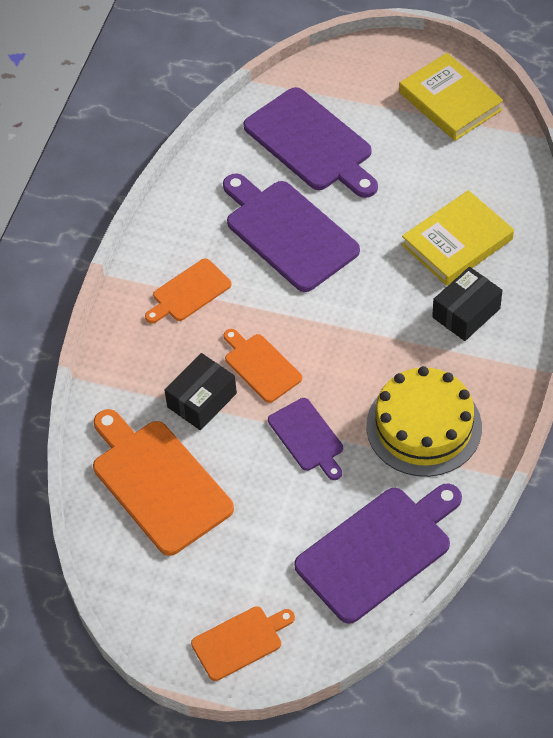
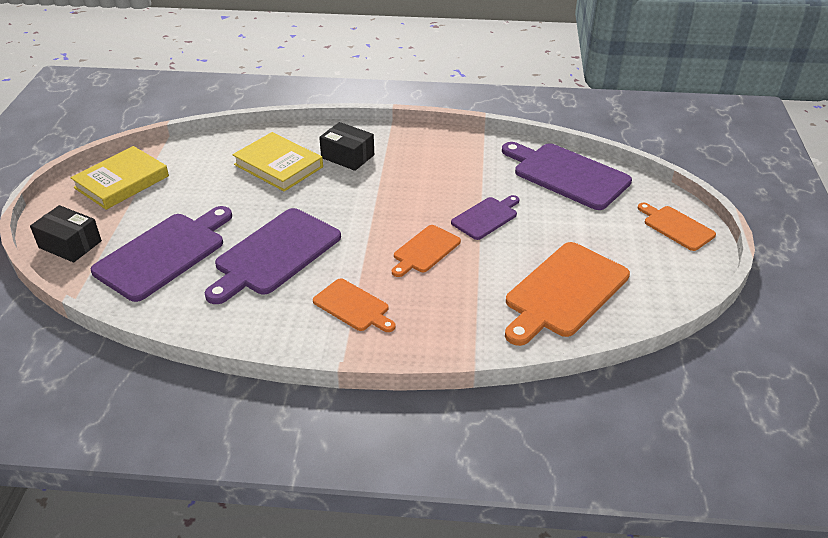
camera: 105 degrees left, 15 degrees down
(202, 400) = (471, 279): black box -> black box (70, 244)
(424, 426) = (455, 165): yellow cake -> none

